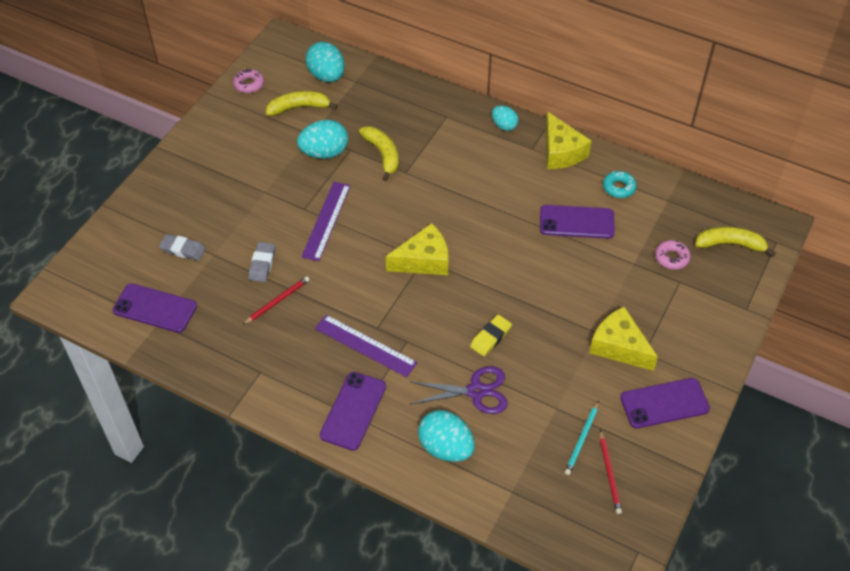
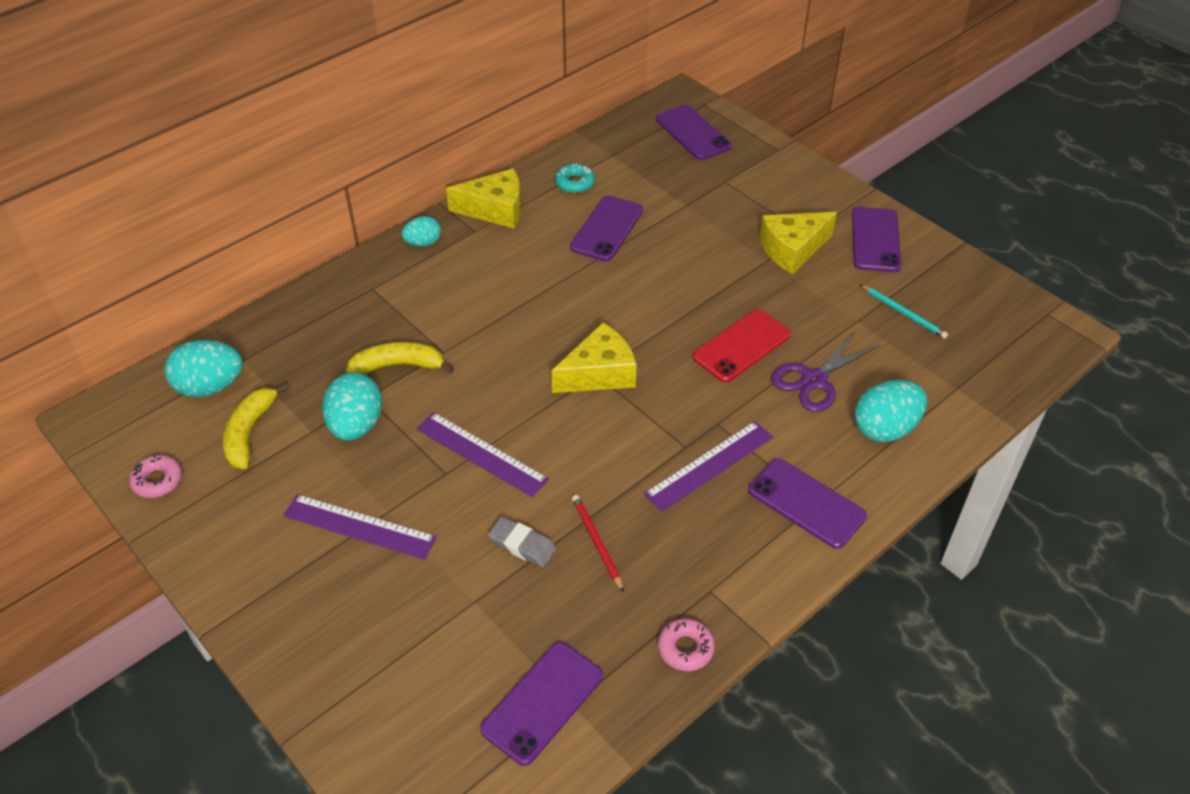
camera: 70 degrees left, 5 degrees down
(183, 249) = (444, 640): grey eraser -> none
(248, 183) = (359, 527): none -> purple ruler
(424, 261) = (599, 373): yellow cheese -> yellow cheese turned 60 degrees clockwise
(476, 391) = (814, 380): purple scissors -> purple scissors turned 150 degrees counterclockwise
(490, 337) = (741, 346): yellow eraser -> red phone
(609, 474) = (951, 305): red pencil -> none
(671, 258) = (691, 176): pink donut -> pink donut (685, 648)
(730, 244) = (693, 133): yellow banana -> purple phone

